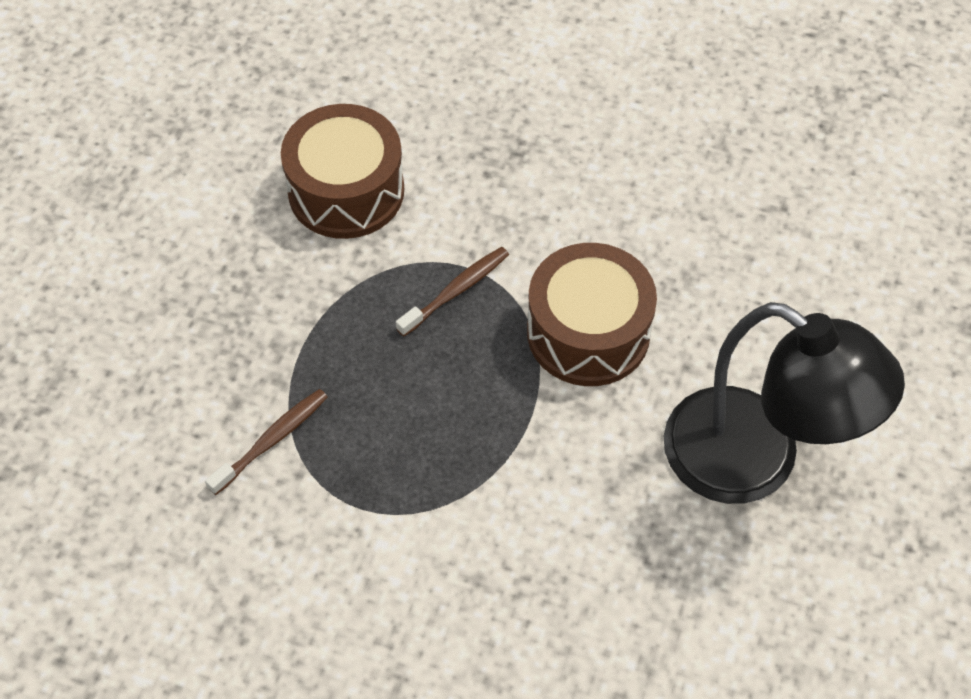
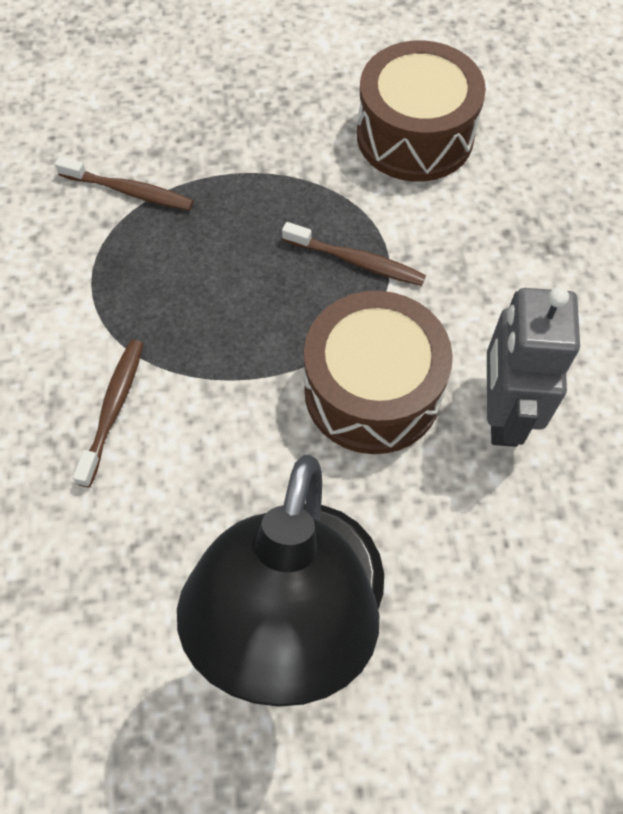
camera: 65 degrees right, 5 degrees up
(509, 533) = (113, 409): none -> brown toothbrush
(651, 255) = (502, 413): none -> grey robot

